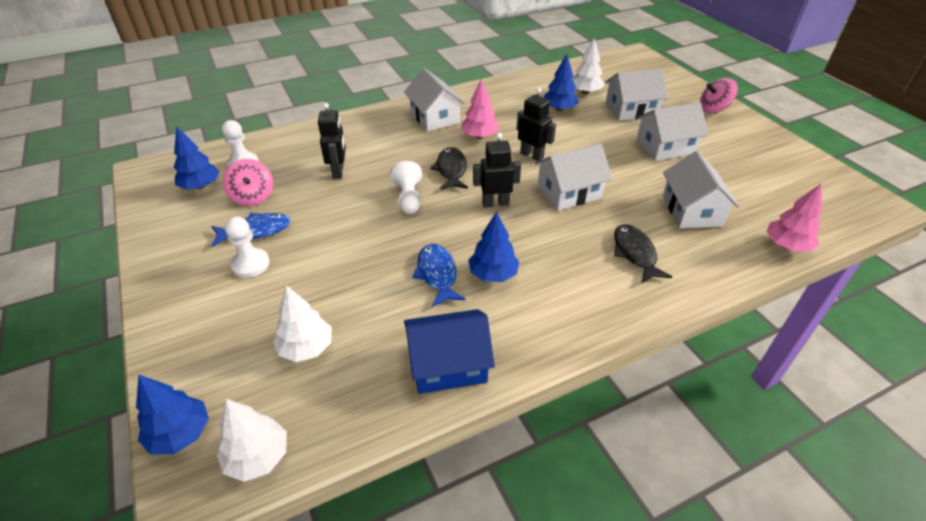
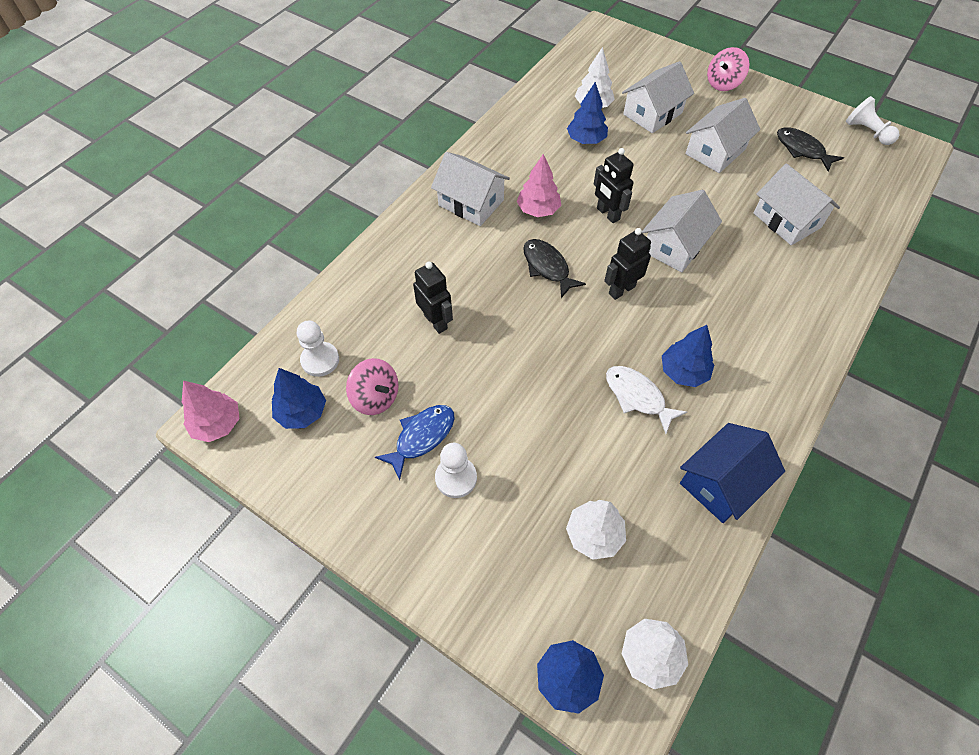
camera: 30 degrees left, 15 degrees up
(408, 198) = (536, 322): white pawn -> white pawn (867, 132)
(437, 274) = (637, 397): blue fish -> white fish
(532, 155) = (607, 214): black robot -> black robot turned 135 degrees counterclockwise
(635, 253) = (777, 290): black fish -> black fish (802, 150)
(786, 245) = (878, 226): pink tree -> pink tree (217, 424)

